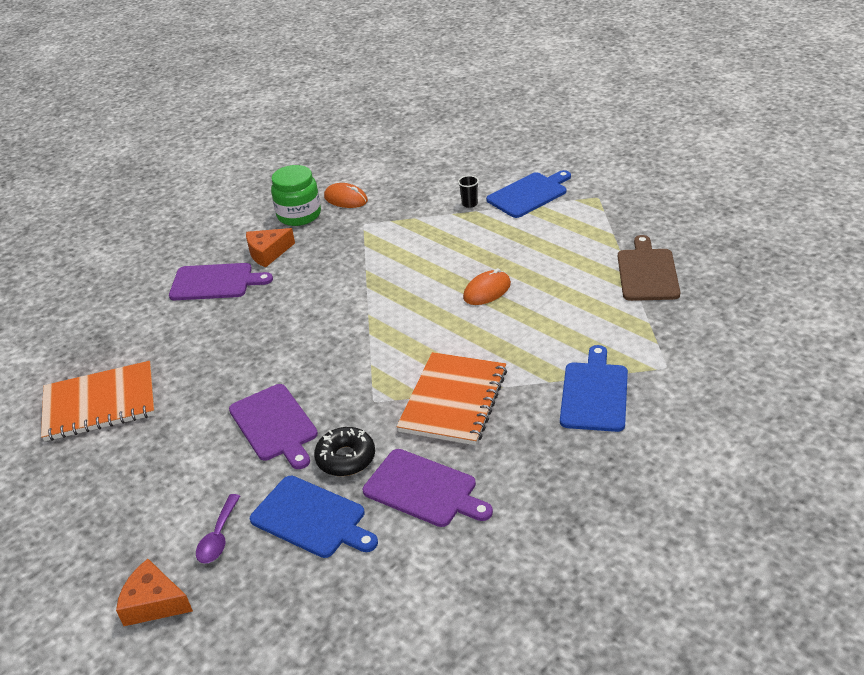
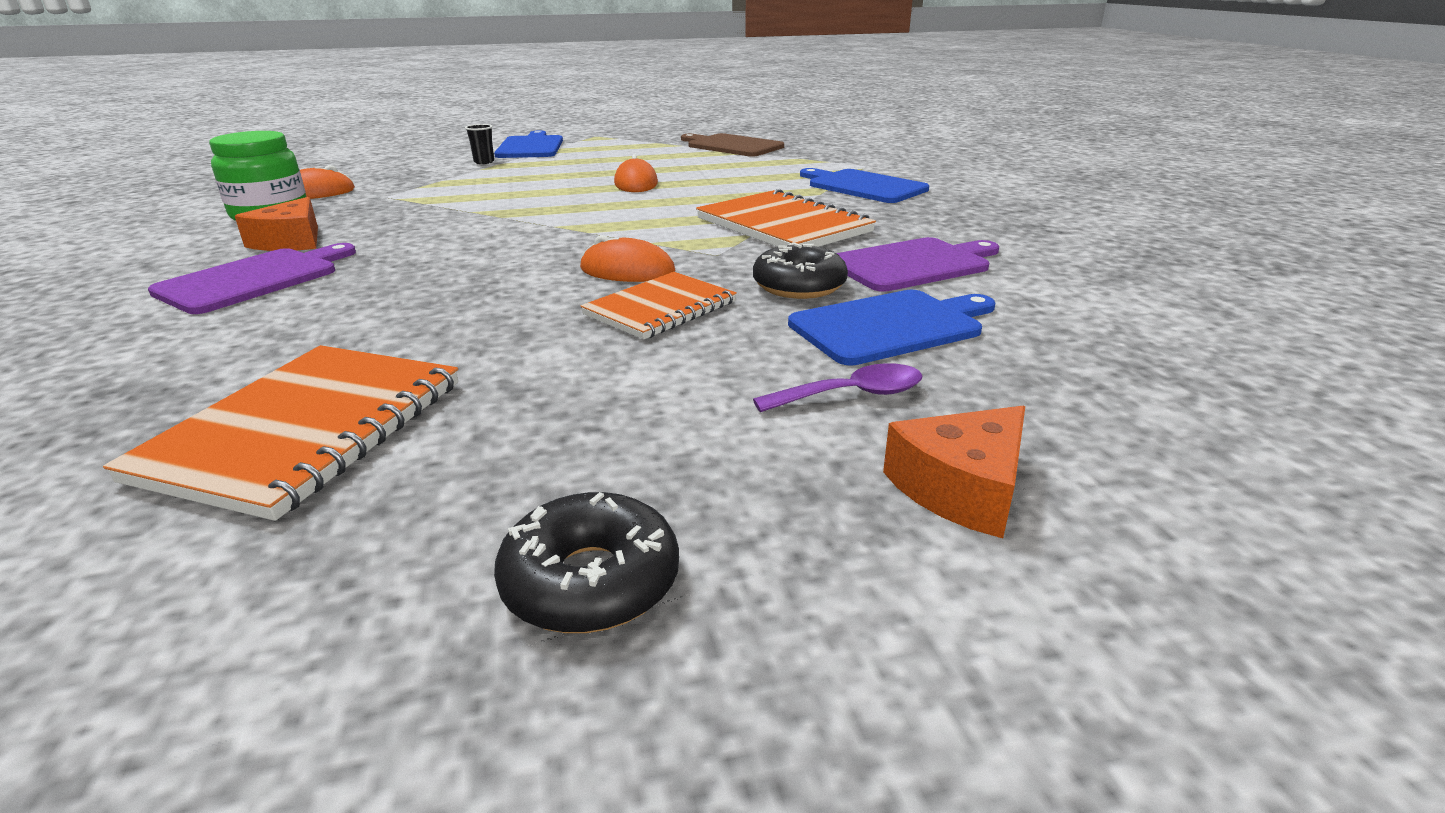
camera: 60 degrees left, 10 degrees down
(49, 531) = (591, 581): none -> black donut
(218, 537) = (852, 395): purple spoon -> purple spoon turned 60 degrees counterclockwise
(275, 425) = (660, 308): purple cutting board -> orange notebook
(318, 384) = (627, 270): none -> orange mouse

